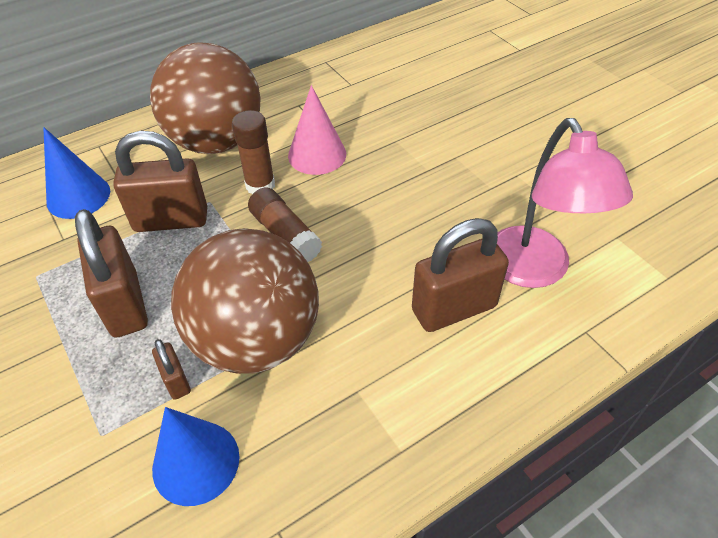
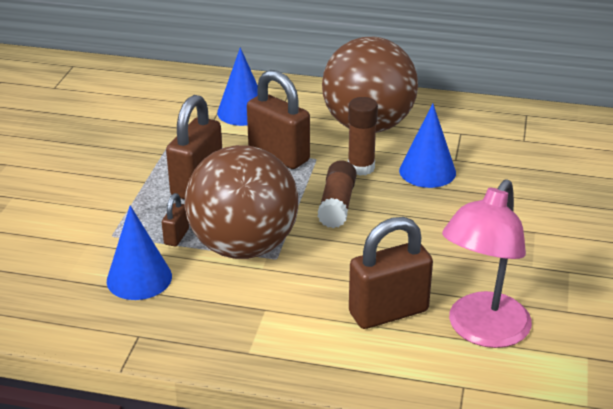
camera: 45 degrees right, 15 degrees down
(317, 155) = (427, 171): pink cone -> blue cone
(454, 308) = (388, 312): brown padlock -> brown padlock turned 45 degrees counterclockwise

